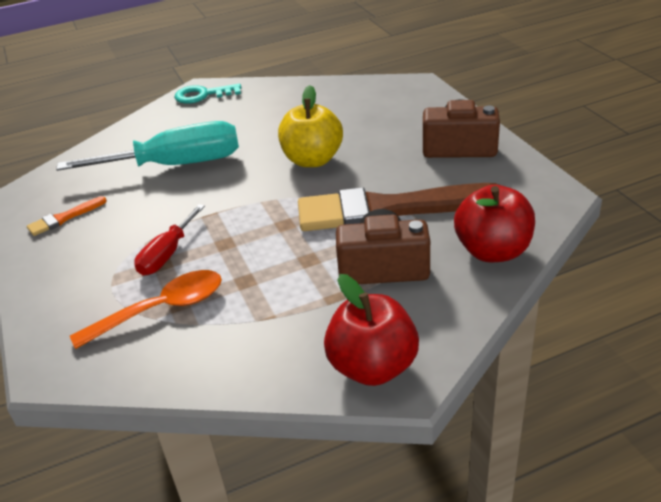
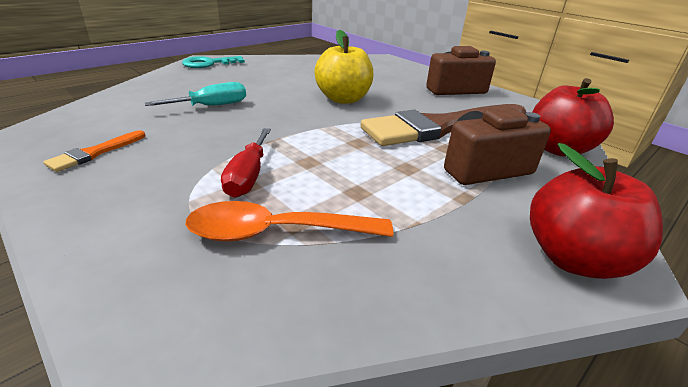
camera: 25 degrees left, 5 degrees down
(161, 310) = (277, 232): orange spoon -> orange spoon turned 135 degrees counterclockwise
(176, 165) = (211, 106): turquoise screwdriver -> turquoise screwdriver, size x0.53

